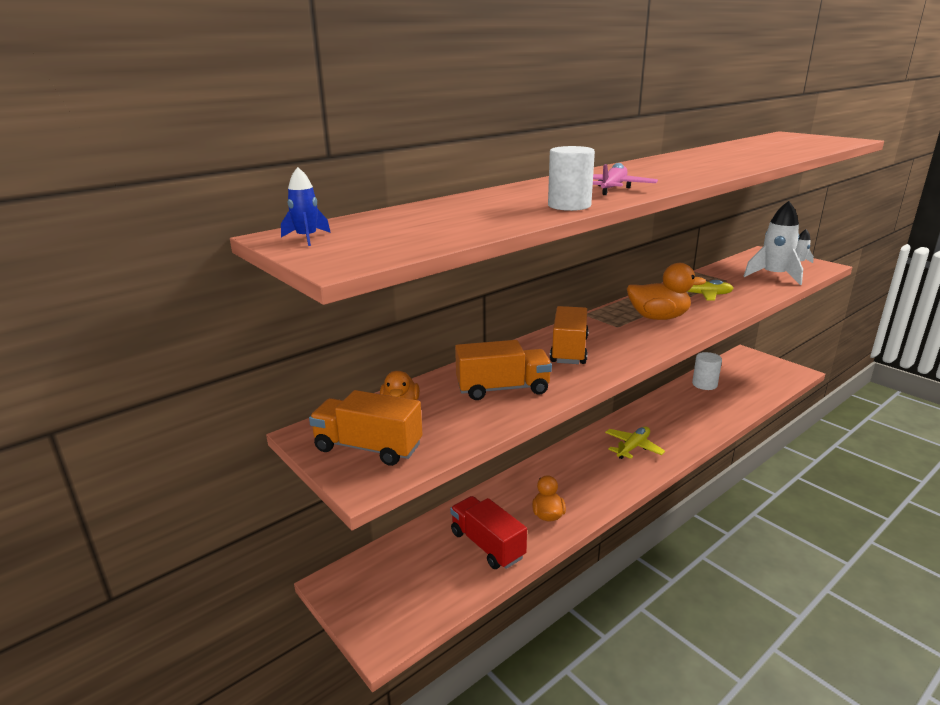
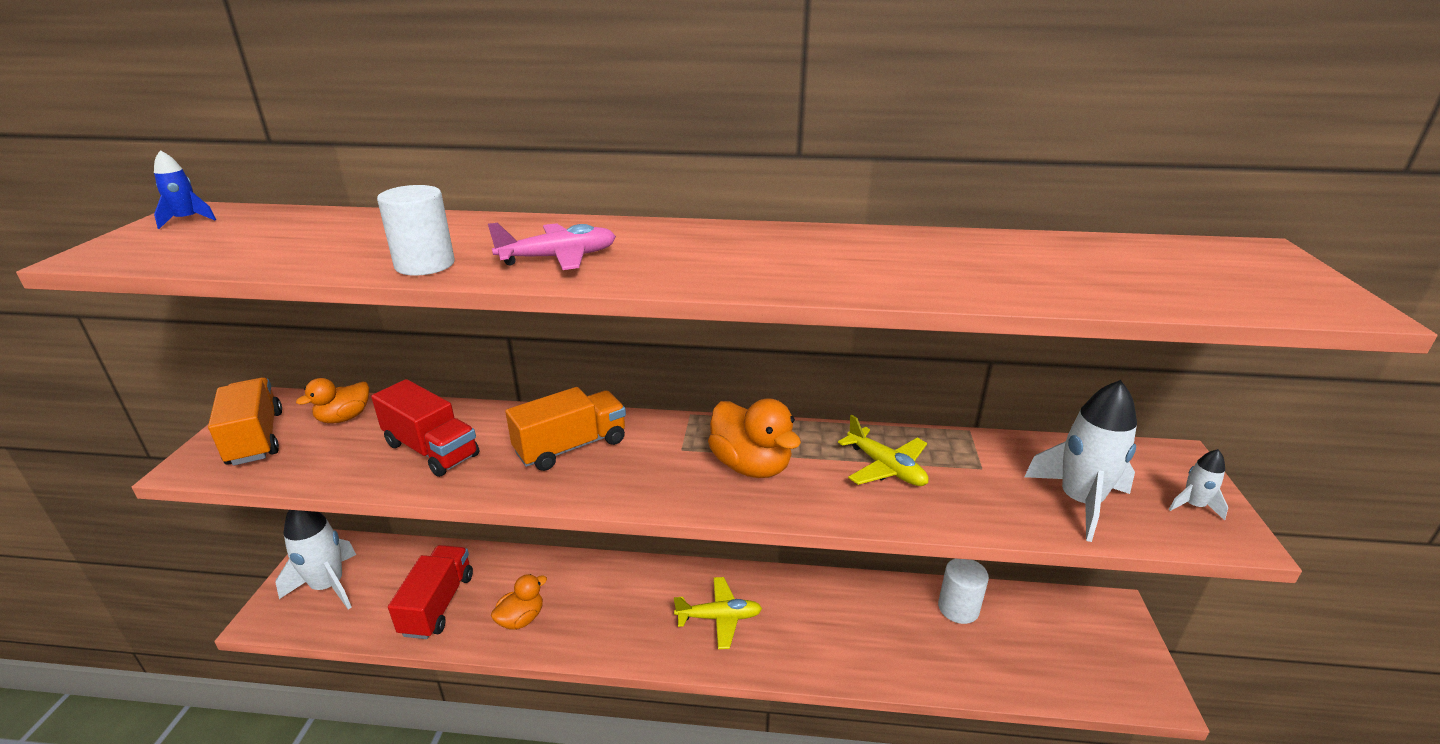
camera: 45 degrees right, 5 degrees up
(391, 593) = (328, 586): none -> white rocket
(502, 389) = (431, 450): orange truck -> red truck

